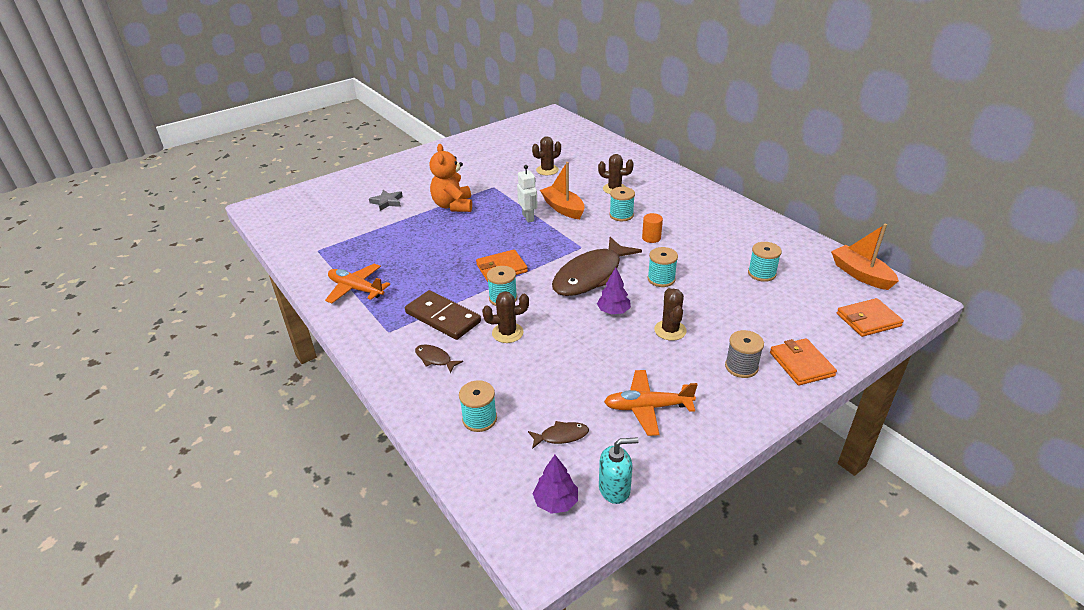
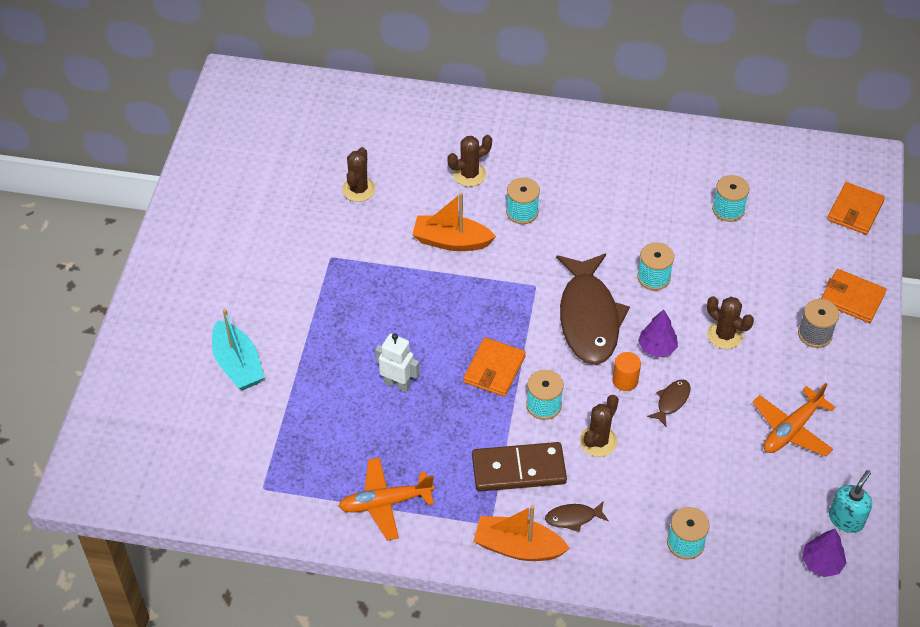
camera: 45 degrees left, 15 degrees up
(387, 202) = (237, 364): grey star -> turquoise boat
(453, 206) = (325, 318): orange teddy bear -> none
(528, 217) = (432, 280): white robot -> white robot (397, 384)
(561, 436) = (762, 506): brown fish -> brown fish (671, 401)
(651, 238) = (586, 227): orange cylinder -> orange cylinder (625, 380)
(860, 274) = (804, 155): orange boat -> orange boat (518, 547)

